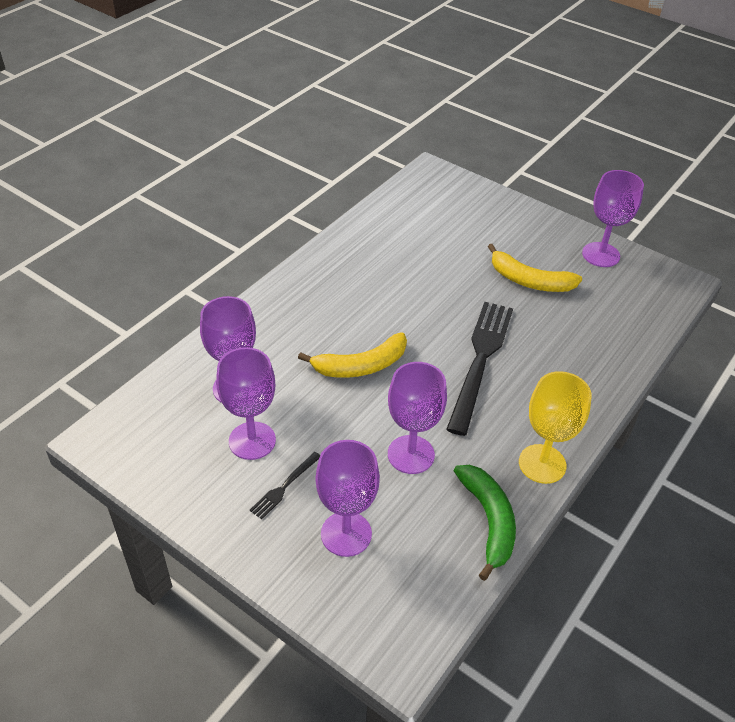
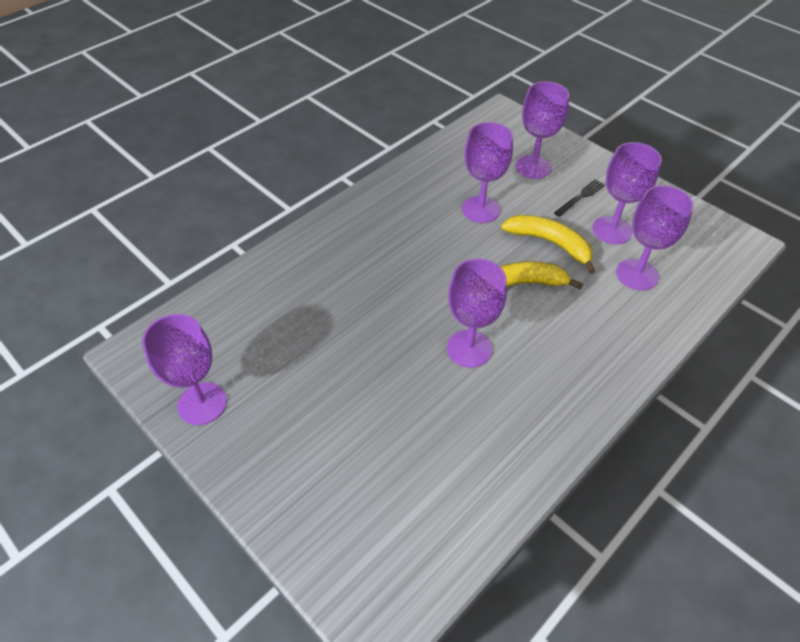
camera: 170 degrees left, 5 degrees up
(402, 307) = (469, 348): none -> purple goblet
(480, 360) = (400, 281): black fork -> none
(488, 521) = (431, 165): green banana -> none
(529, 280) = (311, 371): yellow banana -> yellow banana (550, 243)
(542, 464) = (378, 195): yellow goblet -> none

